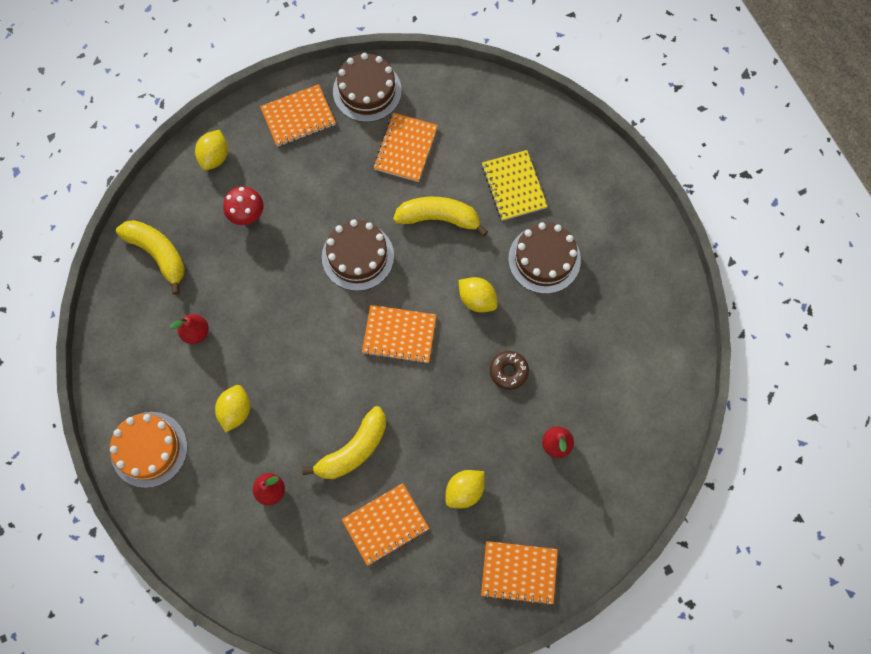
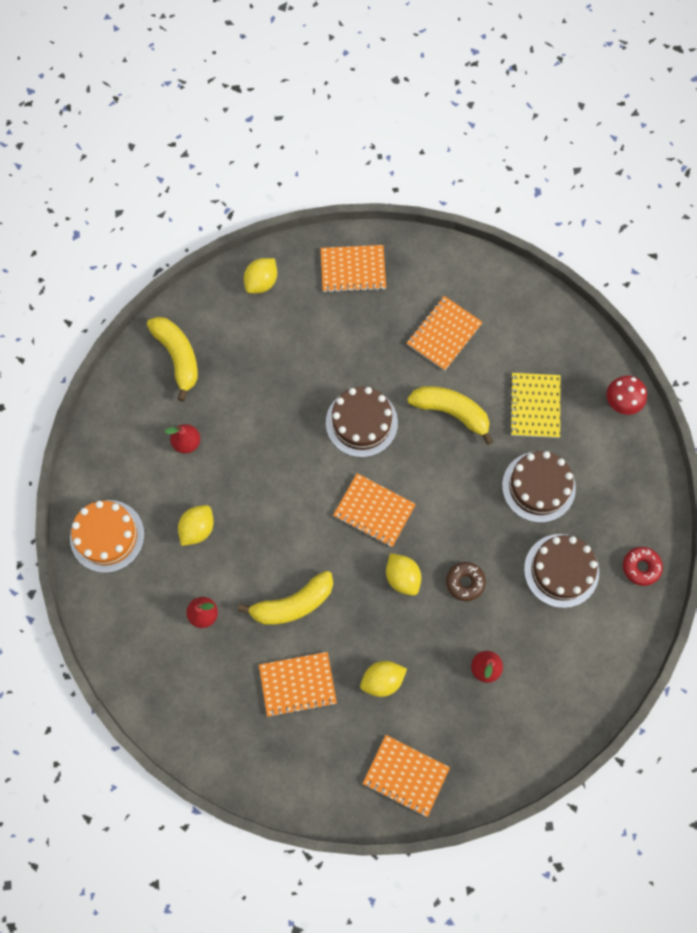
camera: 20 degrees right, 0 degrees up
(247, 215) = (272, 348): red mushroom -> red mushroom (621, 403)
(367, 91) = (427, 266): brown cake -> brown cake (561, 570)
(477, 299) = (460, 503): yellow lemon -> yellow lemon (402, 577)
(664, 300) = (641, 567): none -> red donut

